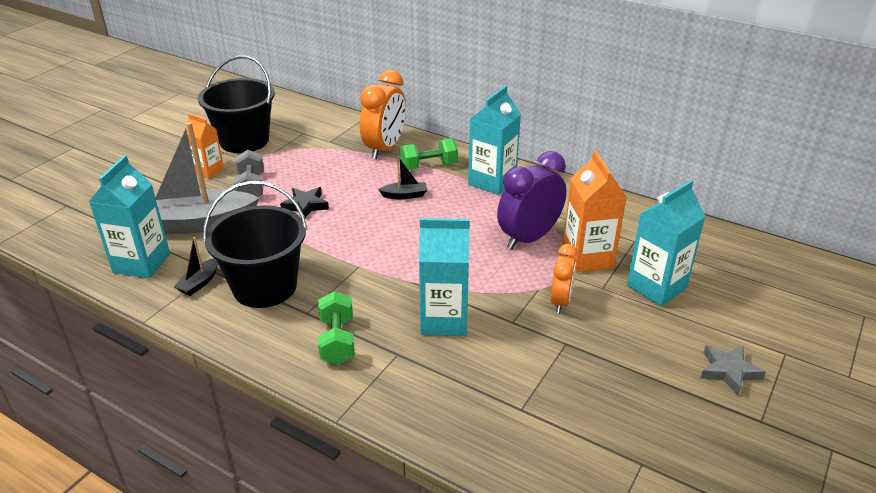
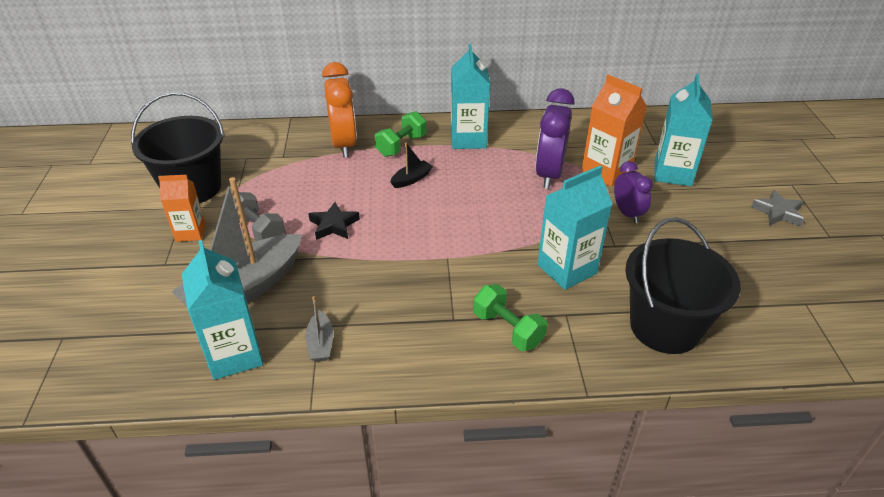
camera: 35 degrees left, 5 degrees up
(199, 283) = (320, 343): black boat -> grey boat
(265, 287) = (388, 316): black bucket -> black bucket (665, 327)
(560, 301) = (627, 213): orange clock -> purple clock

